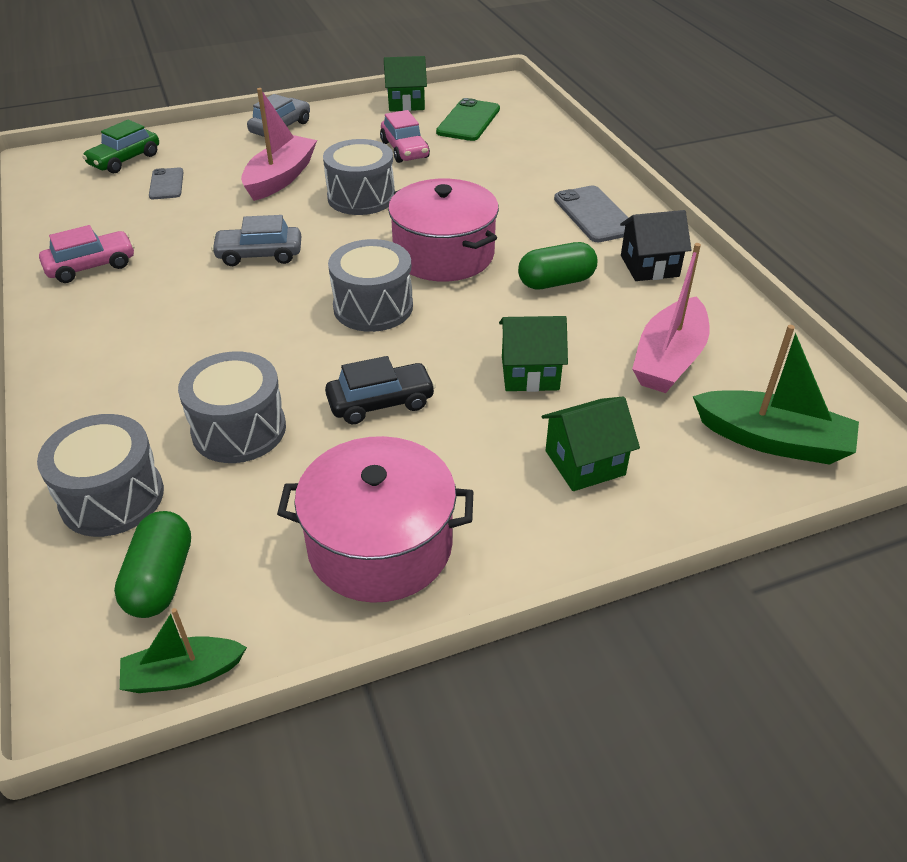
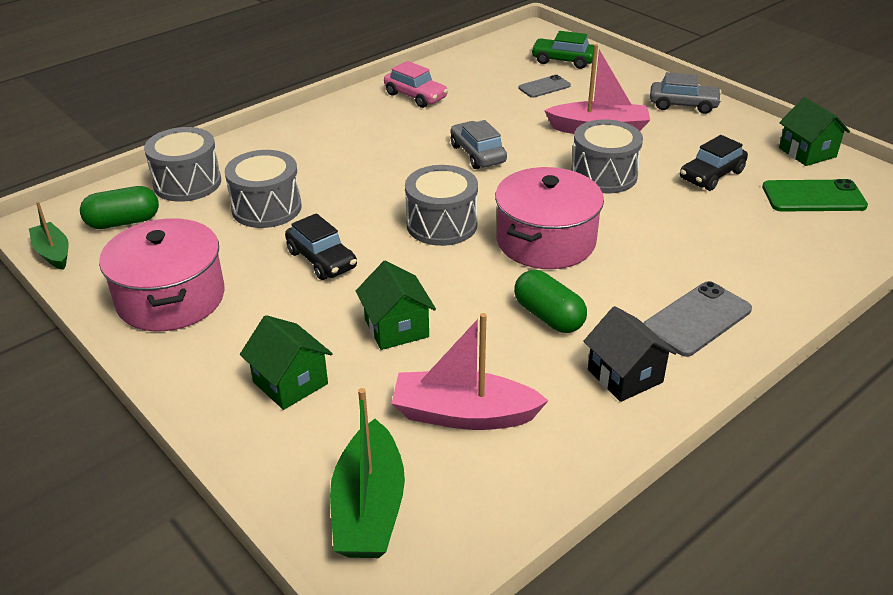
camera: 70 degrees right, 5 degrees down
(404, 150) = (711, 175): pink car -> black car

